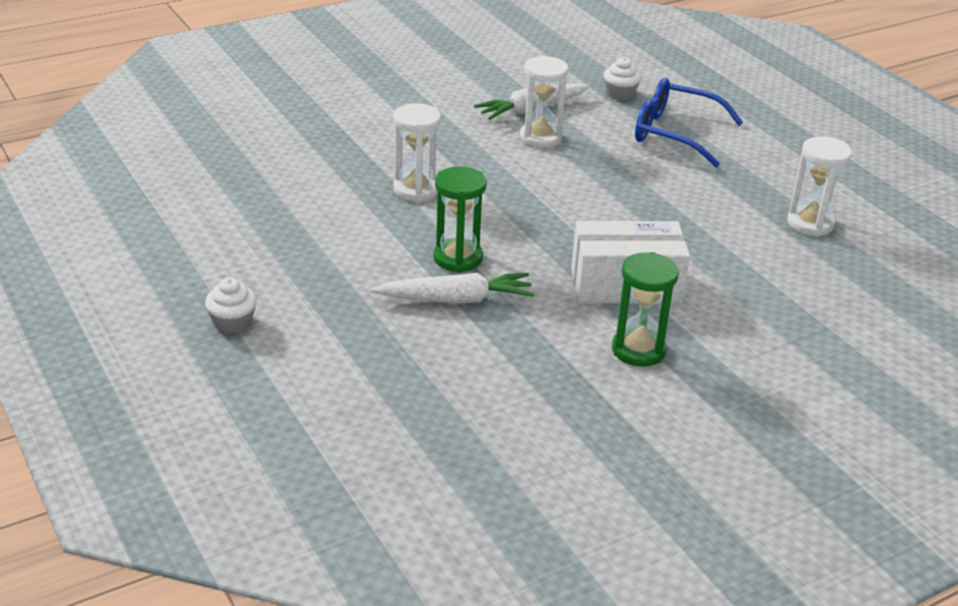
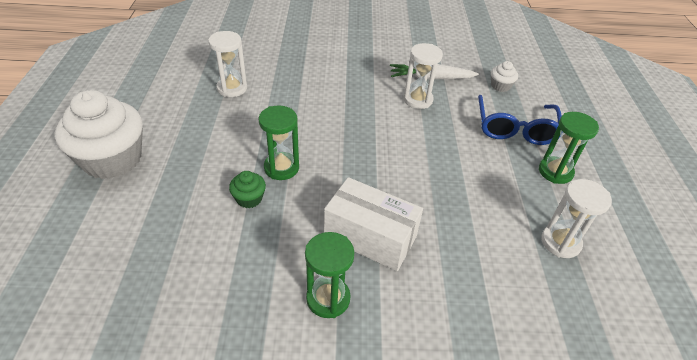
camera: 30 degrees right, 10 degrees up
(232, 322) = (112, 159): white cupcake -> white cupcake, size x2.32
(416, 190) = (305, 109): white hourglass -> white hourglass (232, 88)
(455, 299) = (249, 199): white carrot -> green cupcake
(675, 134) = (515, 128): blue glasses -> blue glasses turned 135 degrees counterclockwise
(753, 163) = (555, 172): none -> green hourglass

